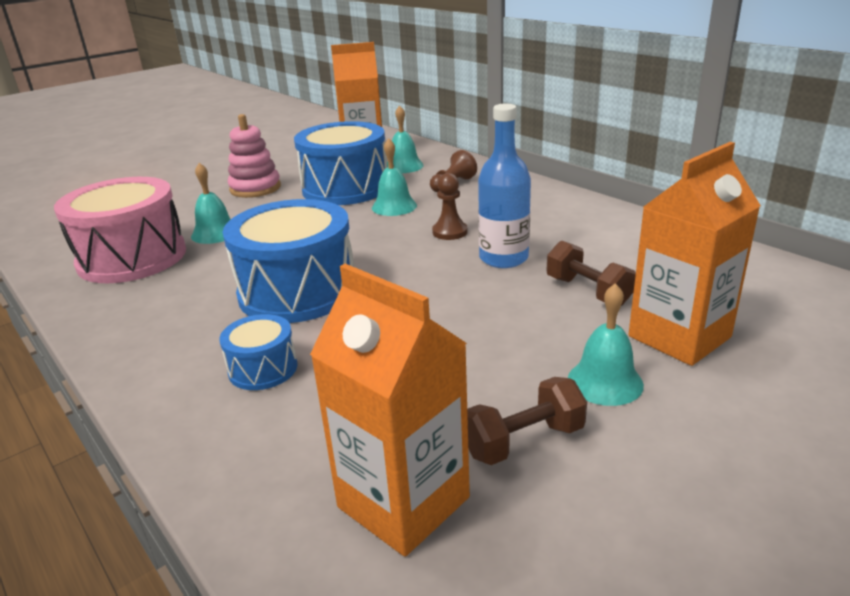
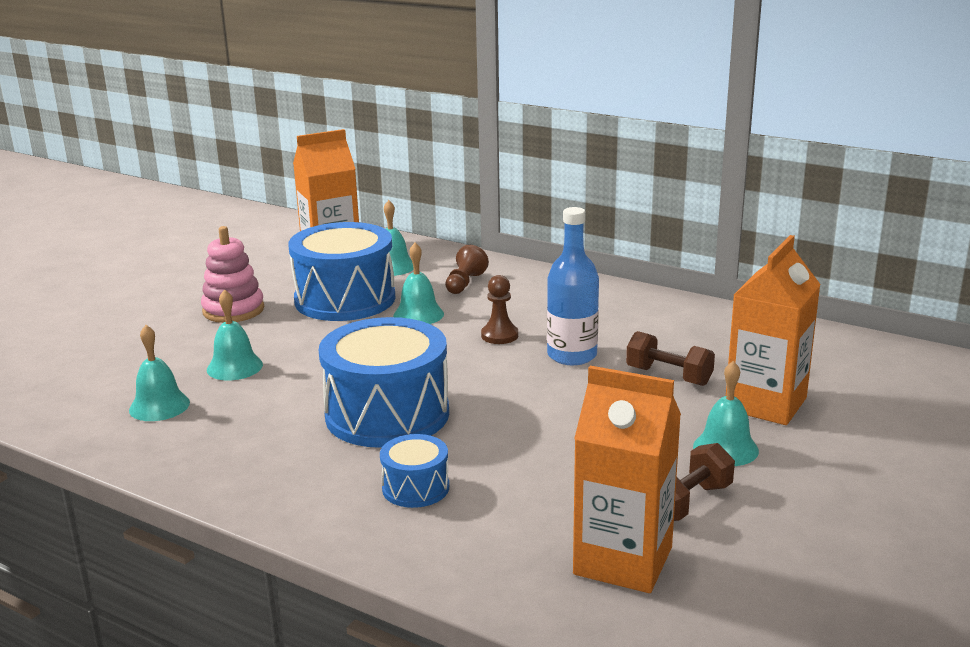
camera: 20 degrees left, 5 degrees down
(132, 257) = (159, 406): pink drum -> turquoise bell

